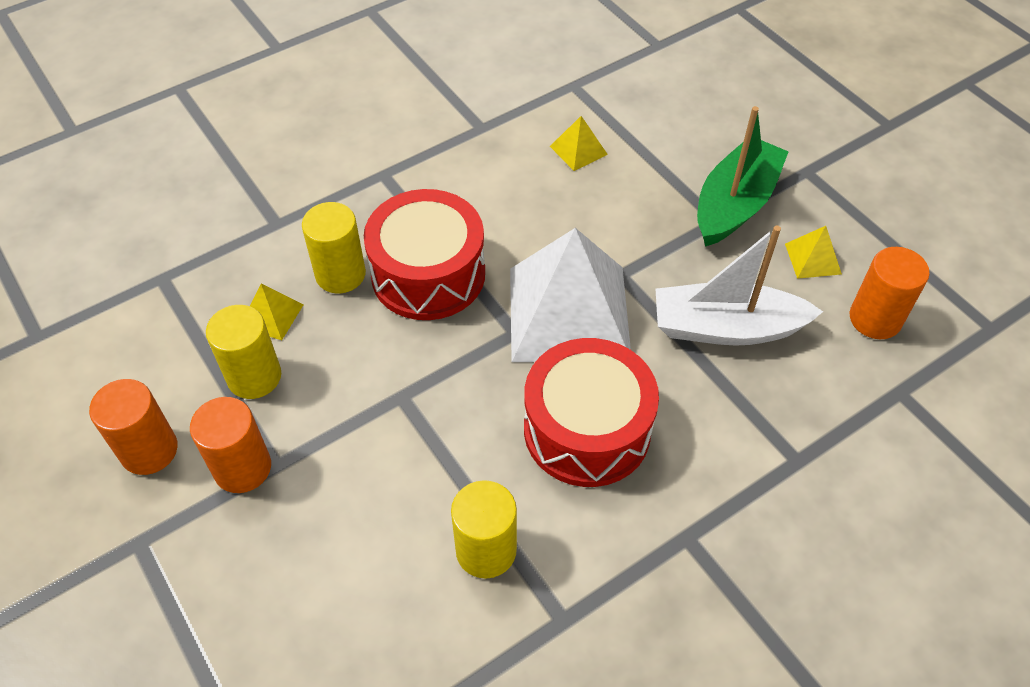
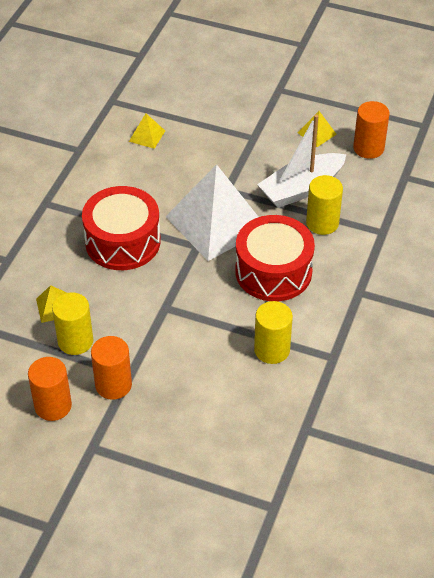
camera: 35 degrees left, 5 degrees down
(340, 274) = (73, 267): yellow cylinder -> yellow cylinder (322, 223)
(735, 204) = (256, 124): green boat -> none

